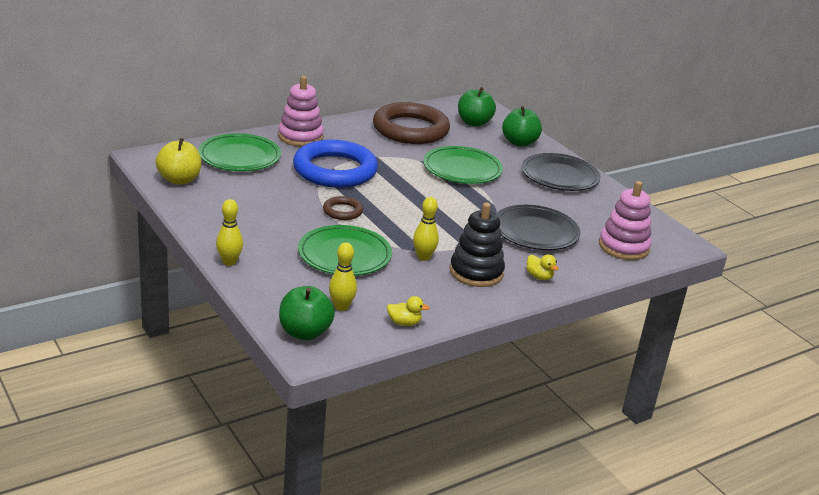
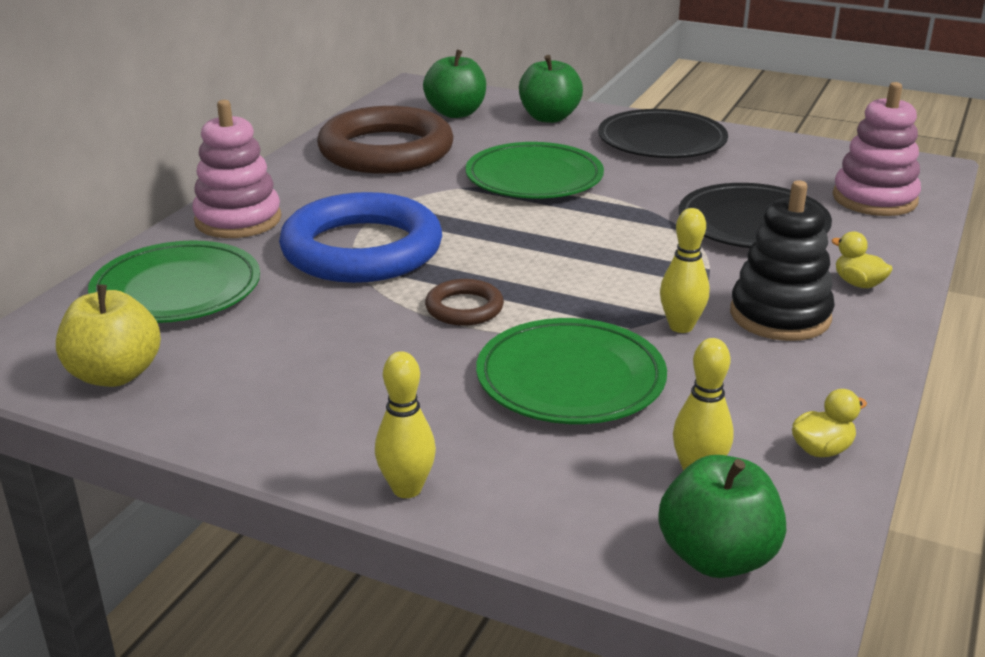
camera: 30 degrees left, 0 degrees up
(539, 277) = (858, 284): yellow duck -> yellow duck turned 150 degrees counterclockwise

